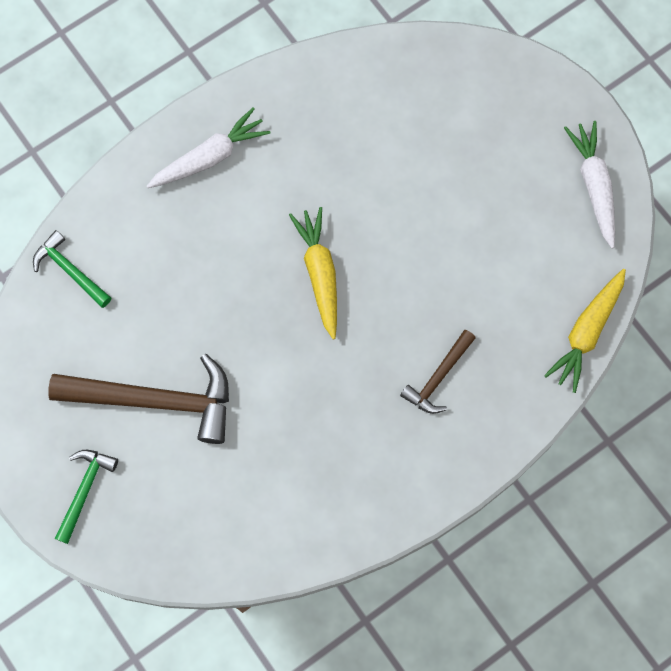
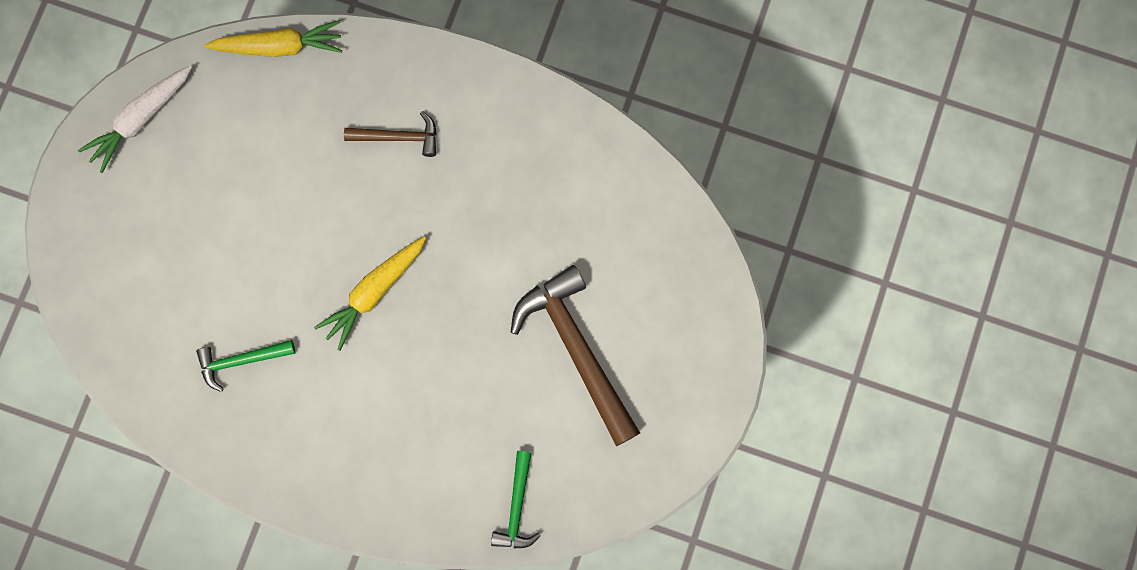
camera: 125 degrees left, 5 degrees up
(84, 490) = (690, 352): green hammer -> green hammer (241, 360)
(210, 157) = (330, 462): white carrot -> none

